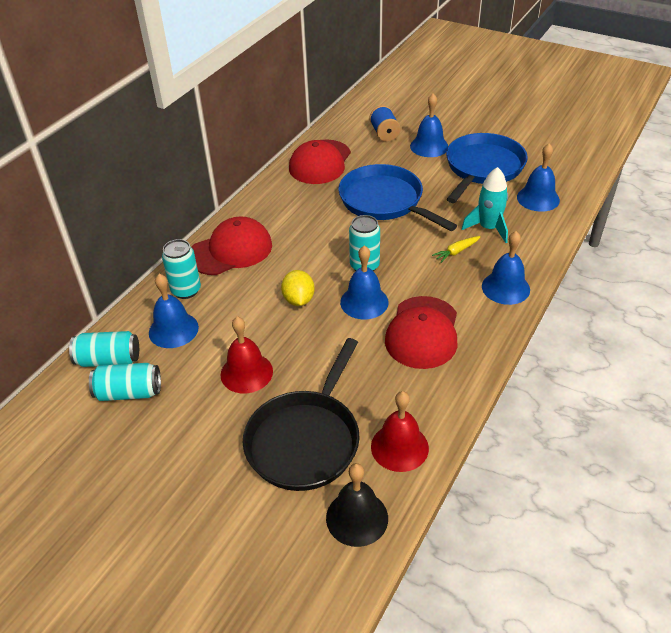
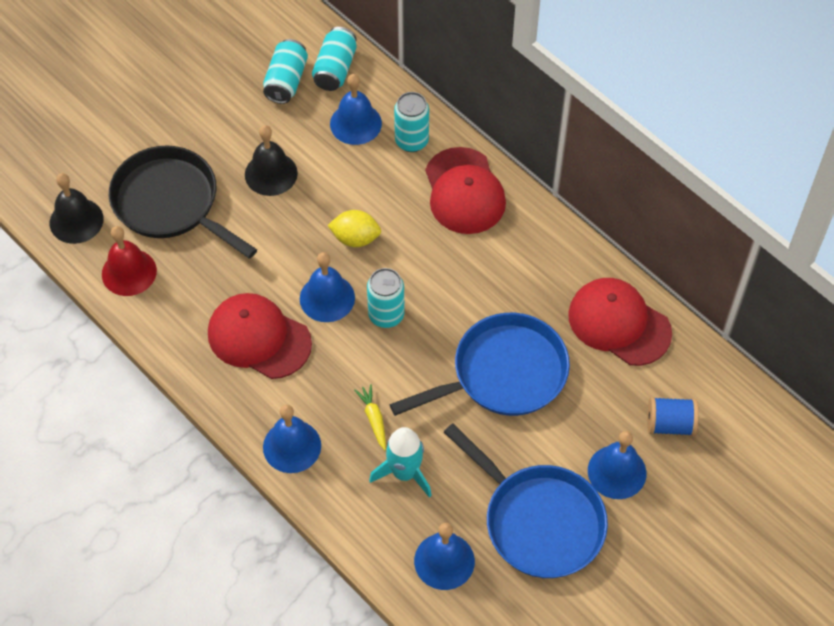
camera: 105 degrees right, 15 degrees up
(246, 373) = (271, 173): red bell -> black bell

